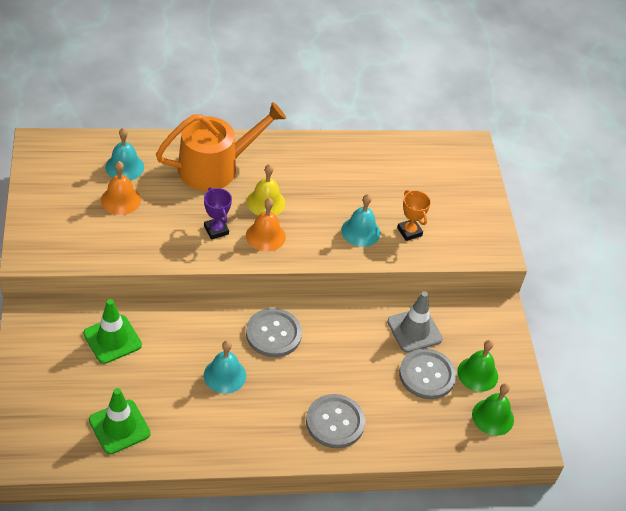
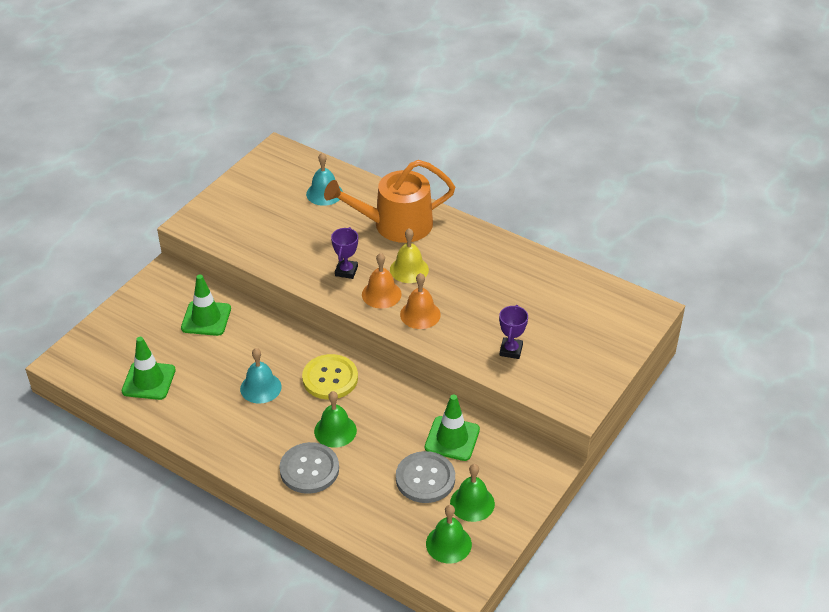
camera: 45 degrees right, 5 degrees down
(121, 200) = (296, 215): orange bell -> orange bell (420, 314)
(215, 167) = (395, 225): orange watering can -> orange watering can turned 150 degrees clockwise
(273, 334) = (330, 378): grey button -> yellow button
(322, 377) = (335, 430): none -> green bell
(360, 231) = (466, 329): turquoise bell -> none
(409, 232) = (511, 350): orange trophy -> purple trophy
(414, 330) = (452, 439): grey traffic cone -> green traffic cone

